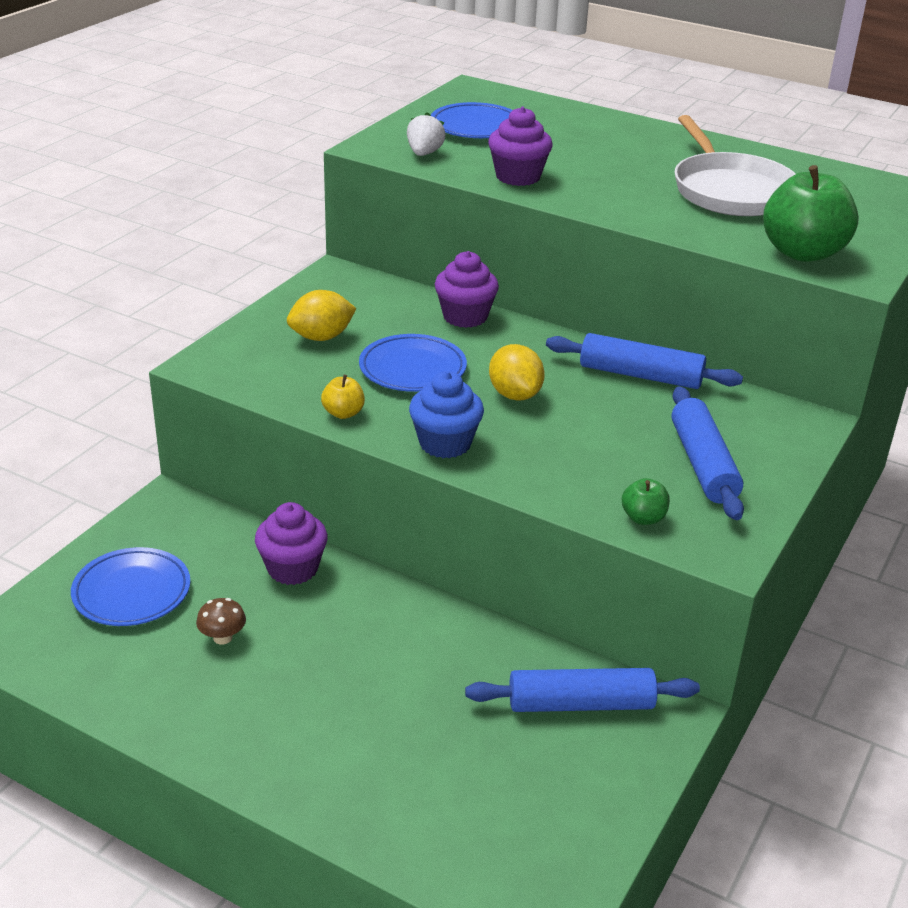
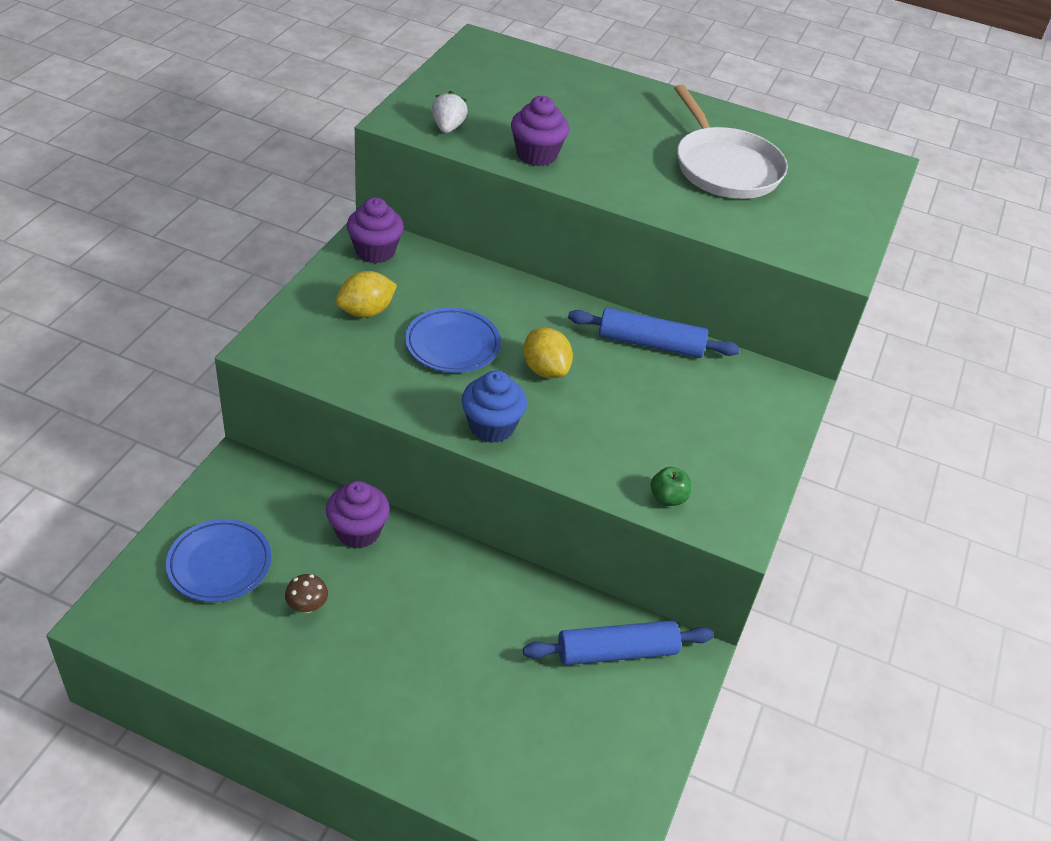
camera: 10 degrees left, 10 degrees up
(343, 413) = (398, 397): yellow apple -> none
(465, 316) = (491, 283): purple cupcake -> purple cupcake (375, 251)
(476, 127) = (490, 92): blue plate -> none
(702, 464) = (711, 438): blue rolling pin -> none
(802, 253) = (793, 240): green apple -> none

